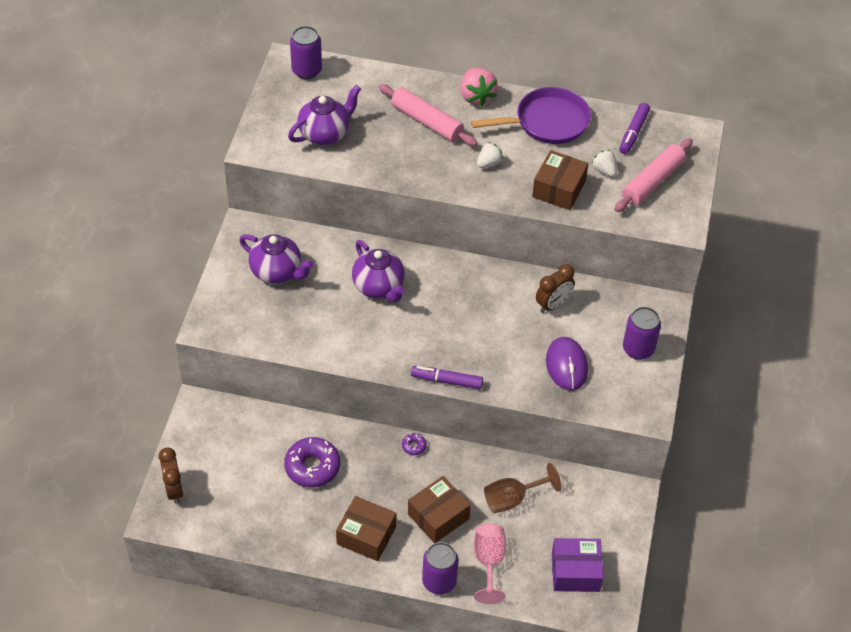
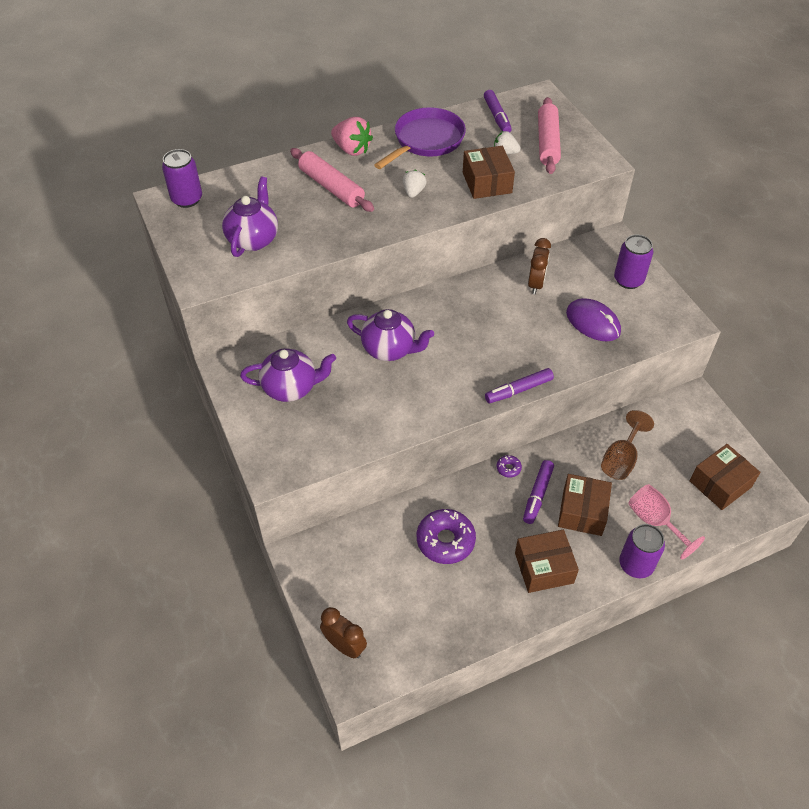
camera: 35 degrees left, 0 degrees up
(416, 481) = (537, 495): none -> purple marker
(426, 122) = (331, 187): pink rolling pin -> pink rolling pin turned 45 degrees clockwise
(575, 572) = (720, 484): purple box -> brown box

